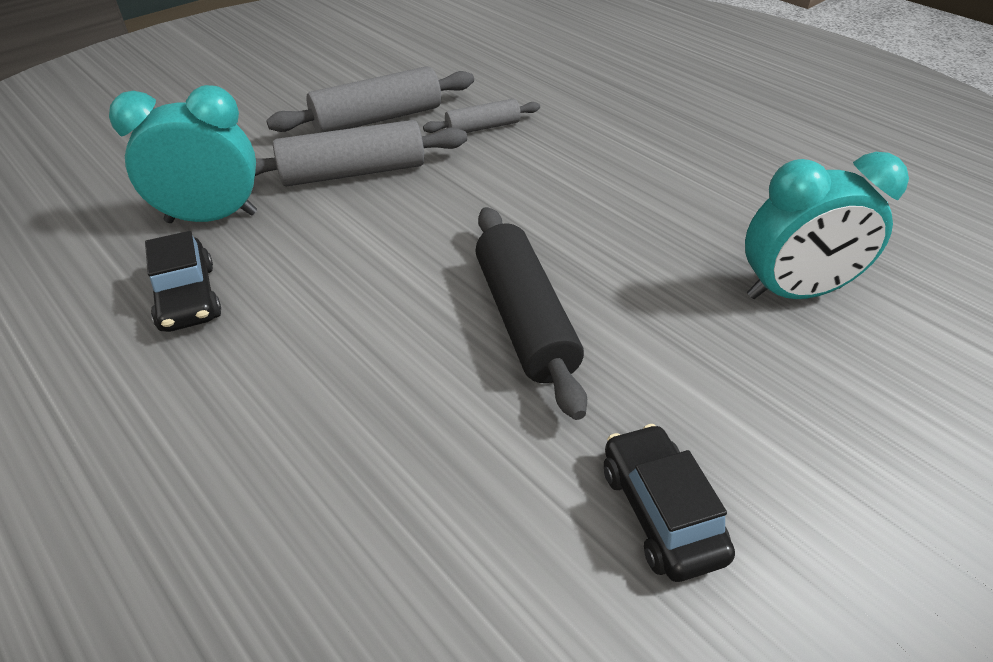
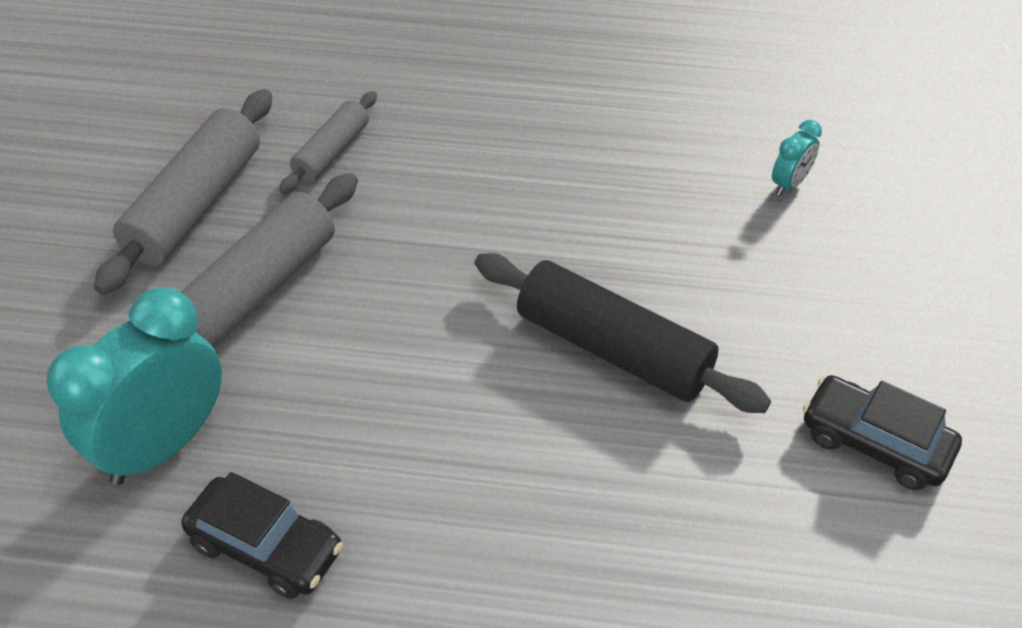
camera: 40 degrees left, 5 degrees up
(794, 292) = (789, 184): turquoise clock -> turquoise clock, size x0.45

